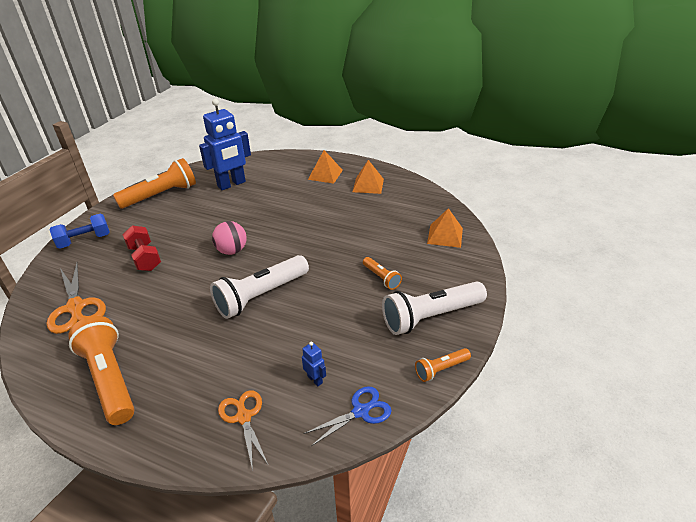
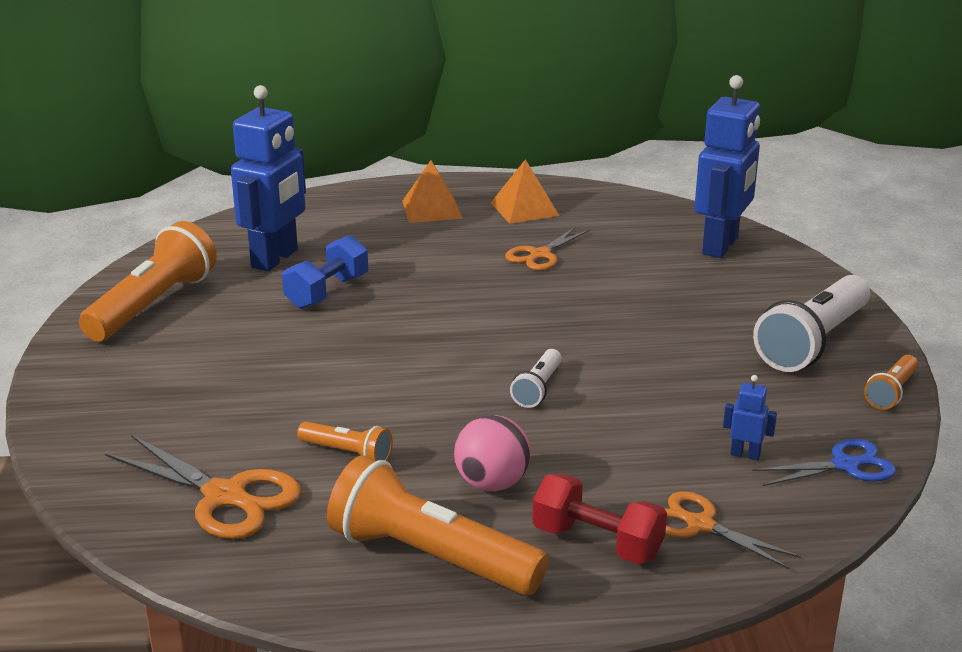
camera: 30 degrees left, 10 degrees down
(85, 240) = (92, 406): blue dumbbell -> blue dumbbell (327, 292)
(145, 258) = (258, 398): red dumbbell -> red dumbbell (597, 543)
(232, 251) = (409, 347): pink ball -> pink ball (492, 484)
(261, 296) = (538, 389): white flashlight -> white flashlight, size x0.49
(346, 215) = (540, 255): none -> orange scissors
(361, 411) = (846, 465): blue scissors -> blue scissors turned 45 degrees clockwise
(381, 278) = (692, 318): orange flashlight -> orange flashlight (347, 453)
(445, 235) = (721, 246): orange pyramid -> blue robot

